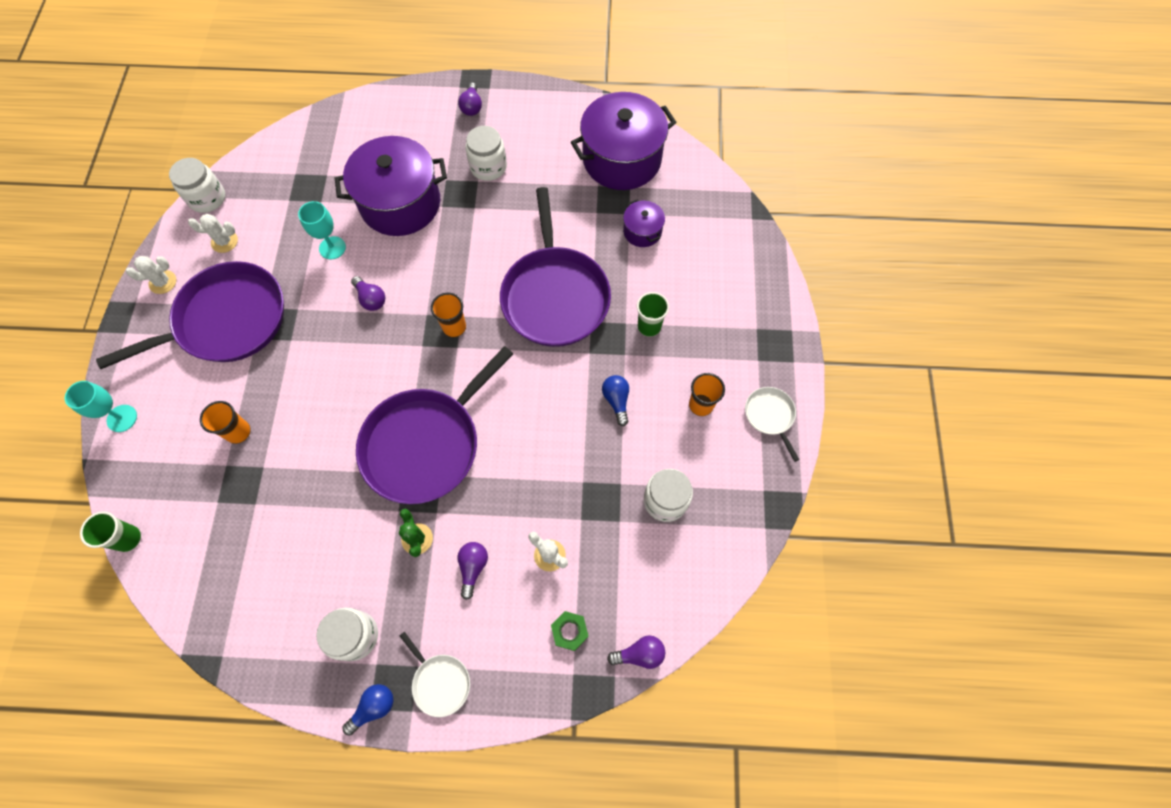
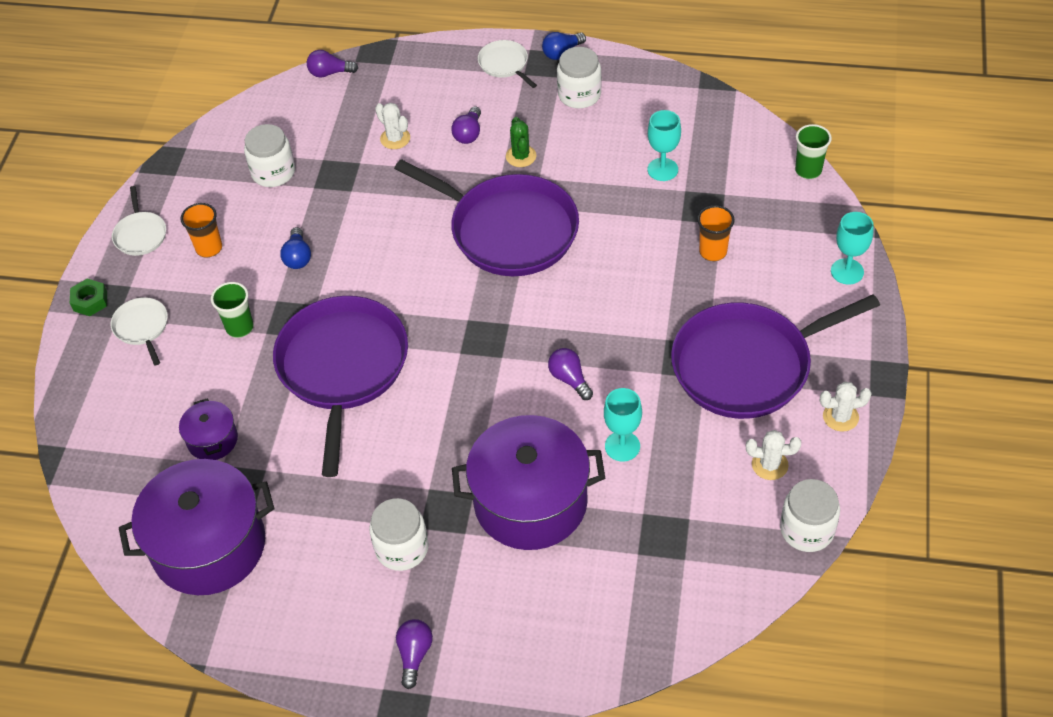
camera: 170 degrees left, 15 degrees down
(274, 530) = (662, 169): none -> turquoise goblet
(426, 444) = (508, 230): purple pan -> purple pan turned 75 degrees clockwise
(454, 327) = (469, 341): orange cup -> none
(569, 631) = (387, 89): green nut -> green nut (90, 301)
(732, 321) = (142, 327): none -> white pan

